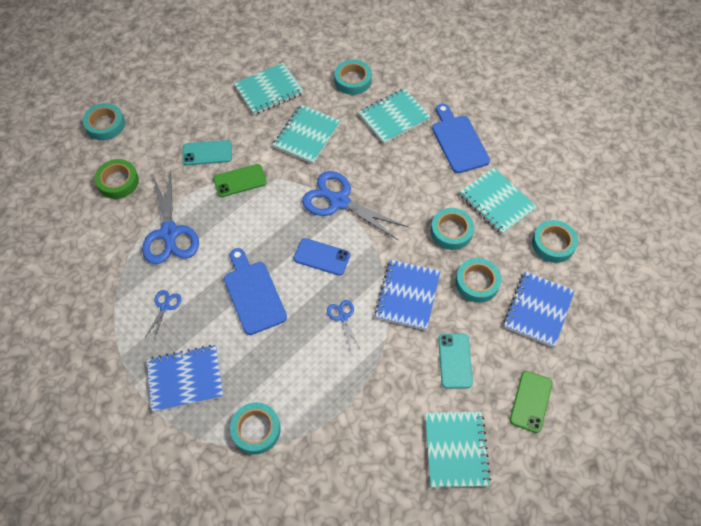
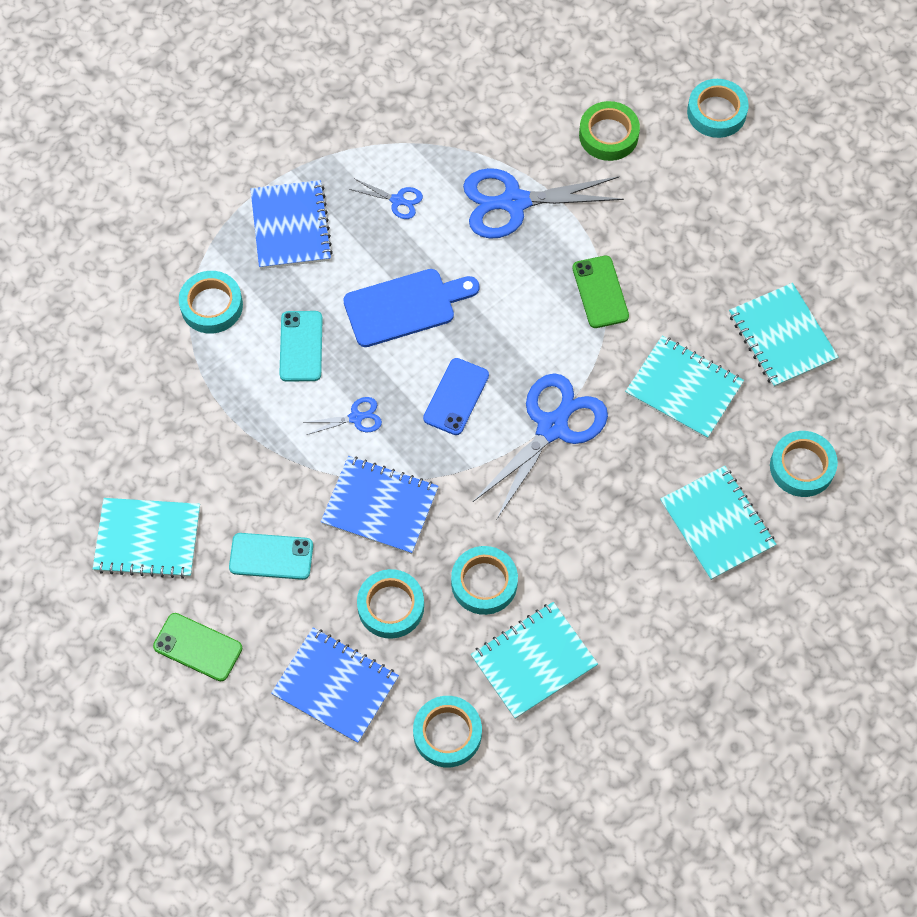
camera: 95 degrees right, 5 degrees up
(207, 153) = (655, 248): turquoise phone -> turquoise phone (301, 346)
(458, 141) = (661, 620): blue cutting board -> none

